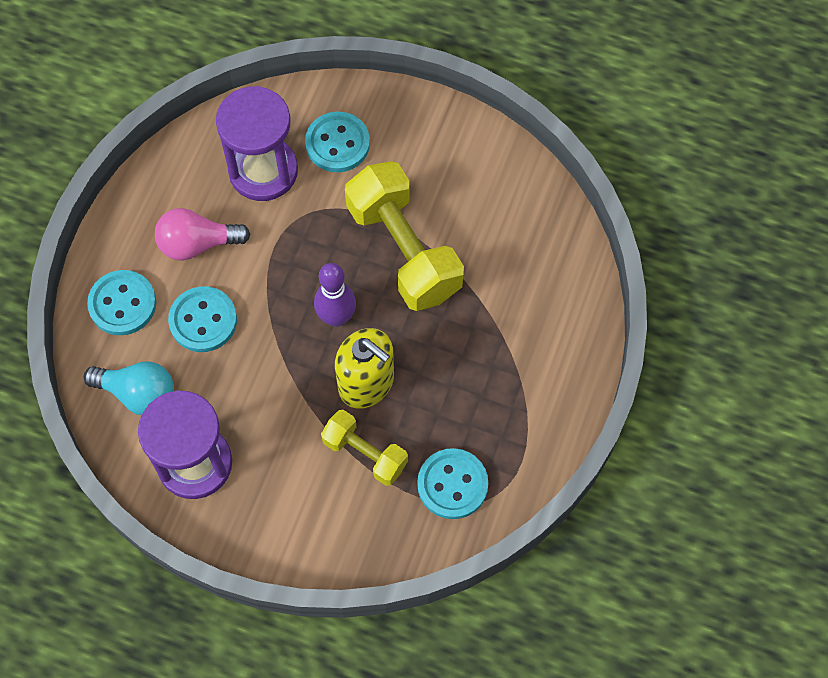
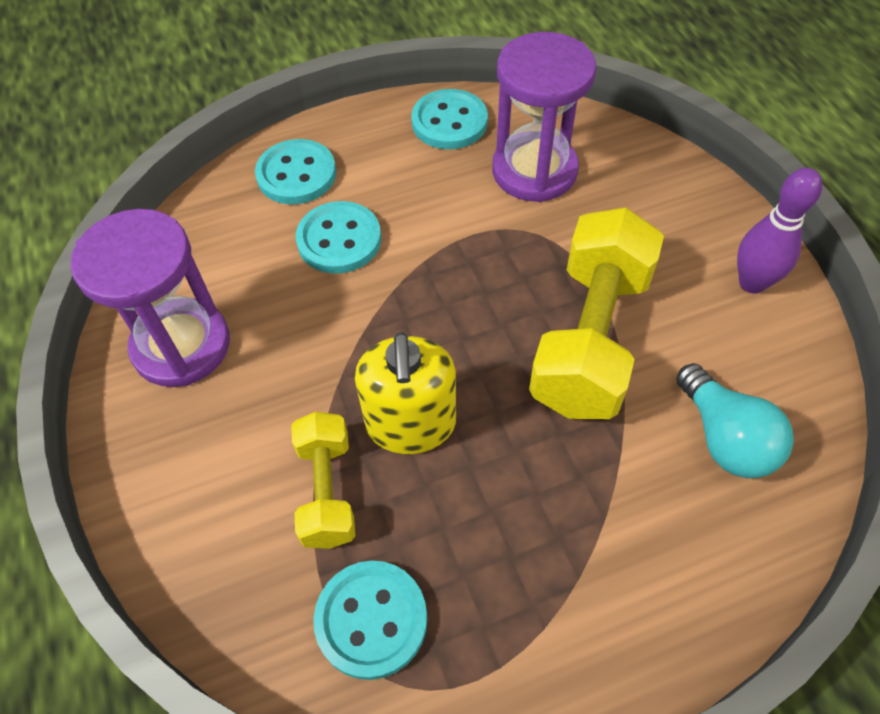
camera: 50 degrees right, 10 degrees down
(138, 393) = (217, 249): turquoise light bulb -> turquoise light bulb (725, 438)
(197, 244) = (410, 180): pink light bulb -> none
(336, 317) = (454, 339): purple bowling pin -> purple bowling pin (752, 283)
(337, 143) = (629, 201): turquoise button -> turquoise button (449, 122)

